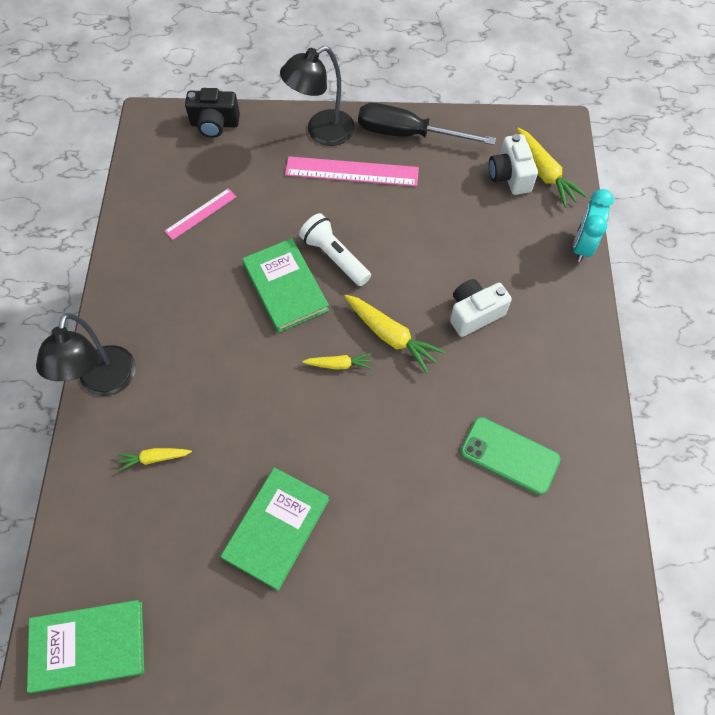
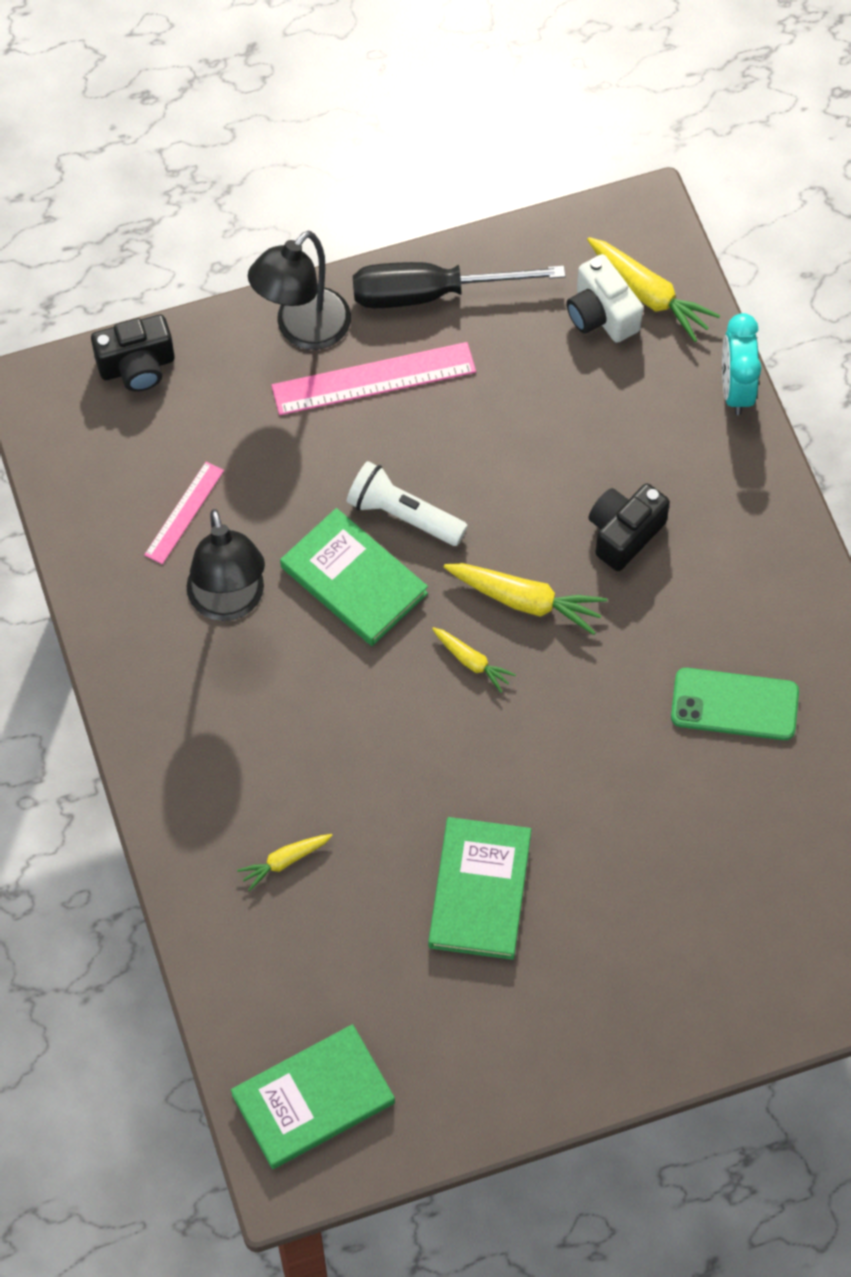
camera: 20 degrees left, 0 degrees up
(105, 382) = (169, 789): black lamp -> black lamp (229, 602)
(339, 364) = (471, 662): yellow carrot -> yellow carrot turned 60 degrees clockwise
(474, 313) = (624, 534): white camera -> black camera

